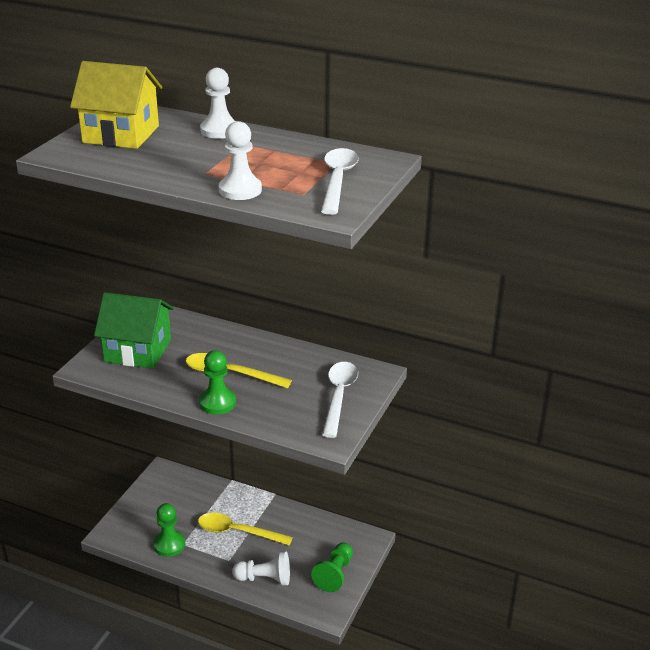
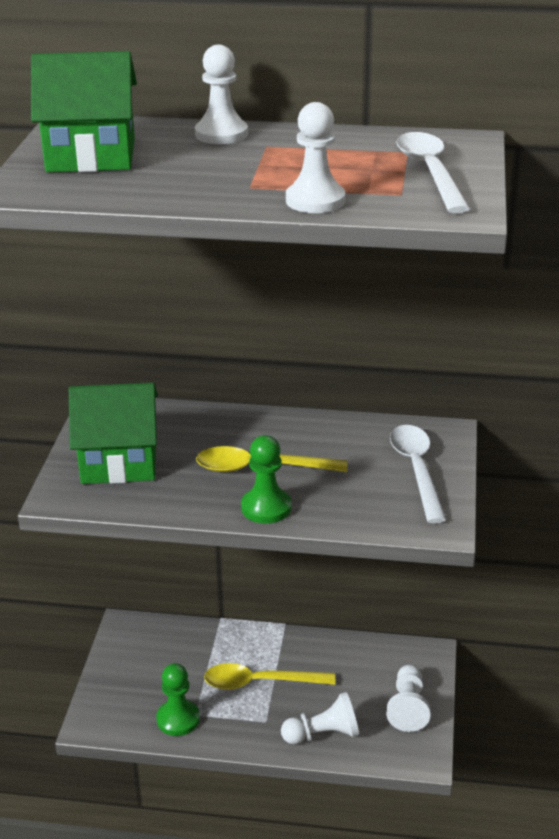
camera: 15 degrees left, 0 degrees up
(121, 134) = (91, 155): yellow house -> green house
(334, 574) = (408, 707): green pawn -> white pawn

